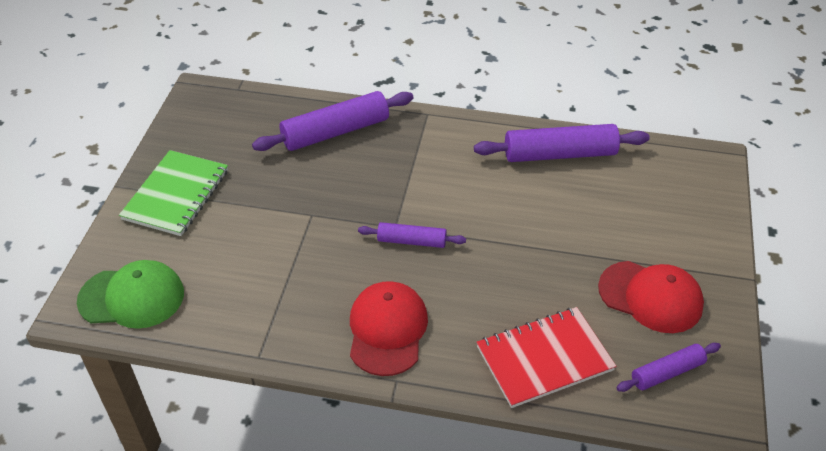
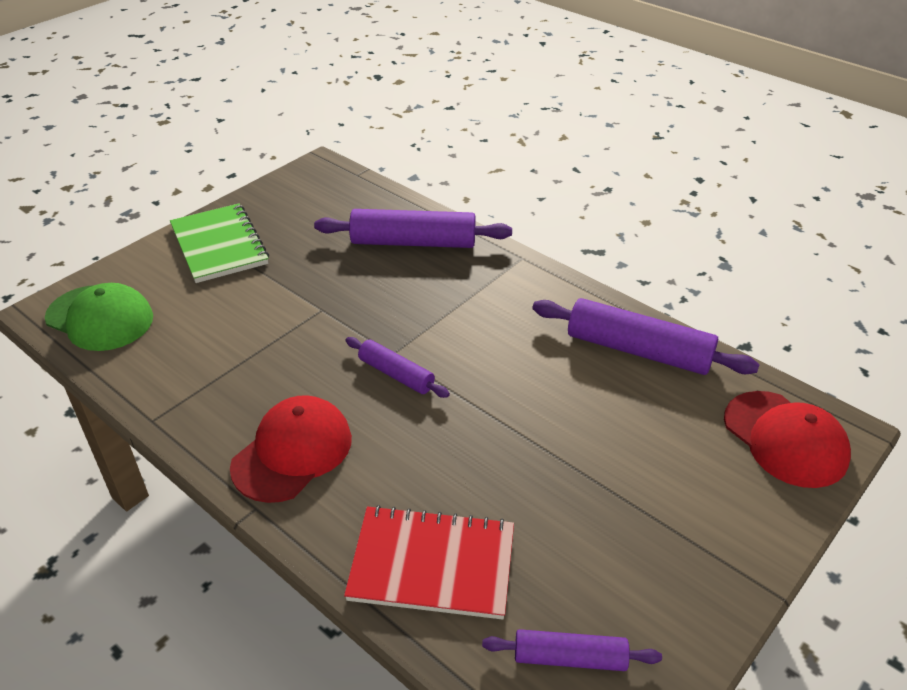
camera: 30 degrees right, 5 degrees down
(176, 195) = (219, 245): green notebook -> green notebook turned 75 degrees counterclockwise
(650, 297) = (622, 555): red cap -> red cap (785, 439)

